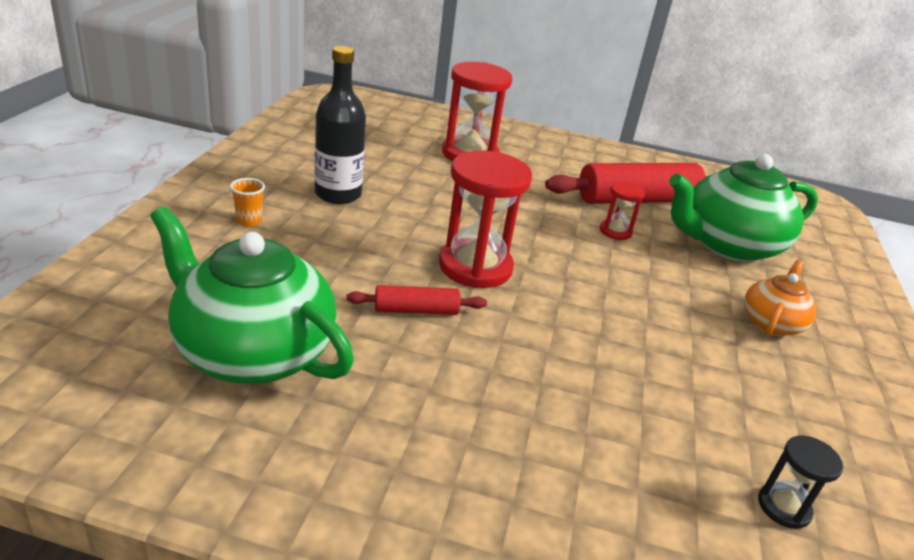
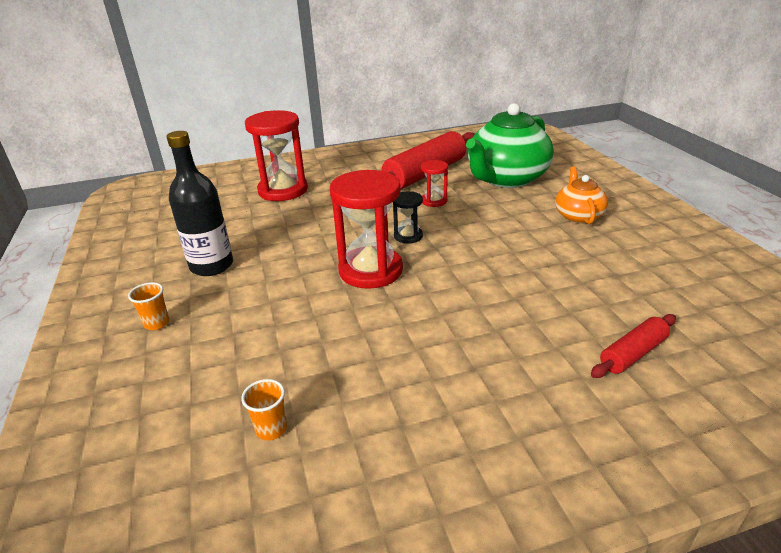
camera: 25 degrees left, 0 degrees up
(252, 352) = (271, 429): green teapot -> orange cup
(416, 310) = (362, 324): red rolling pin -> red rolling pin (633, 353)
(784, 507) = (700, 326): black hourglass -> black hourglass (408, 236)

